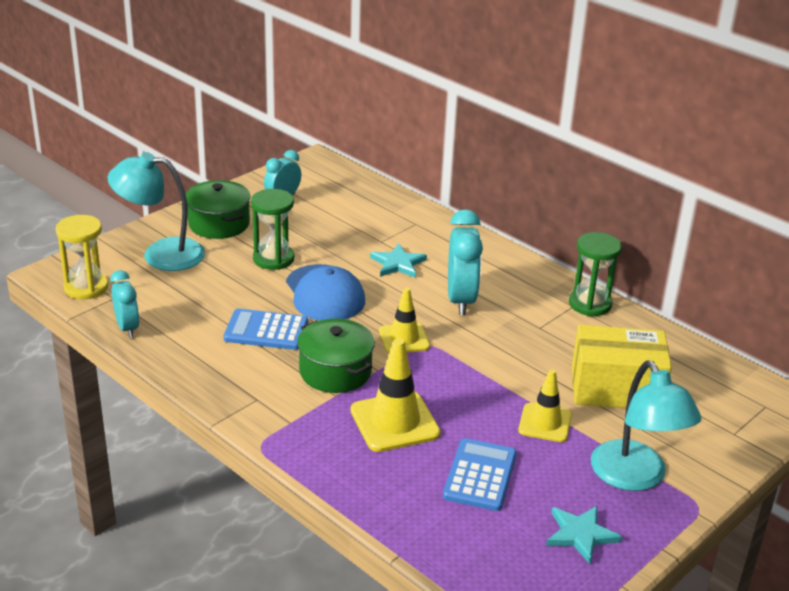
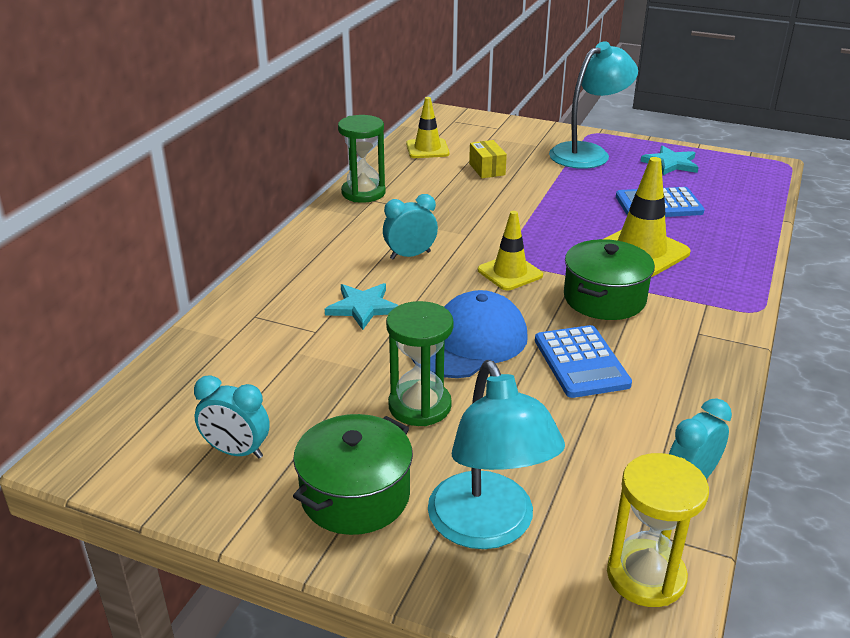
camera: 110 degrees left, 0 degrees up
(461, 300) = (410, 255): turquoise clock -> turquoise clock, size x0.62
(545, 423) = (564, 190): yellow traffic cone -> yellow traffic cone (427, 149)
(616, 389) = (487, 169): yellow box -> yellow box, size x0.47

